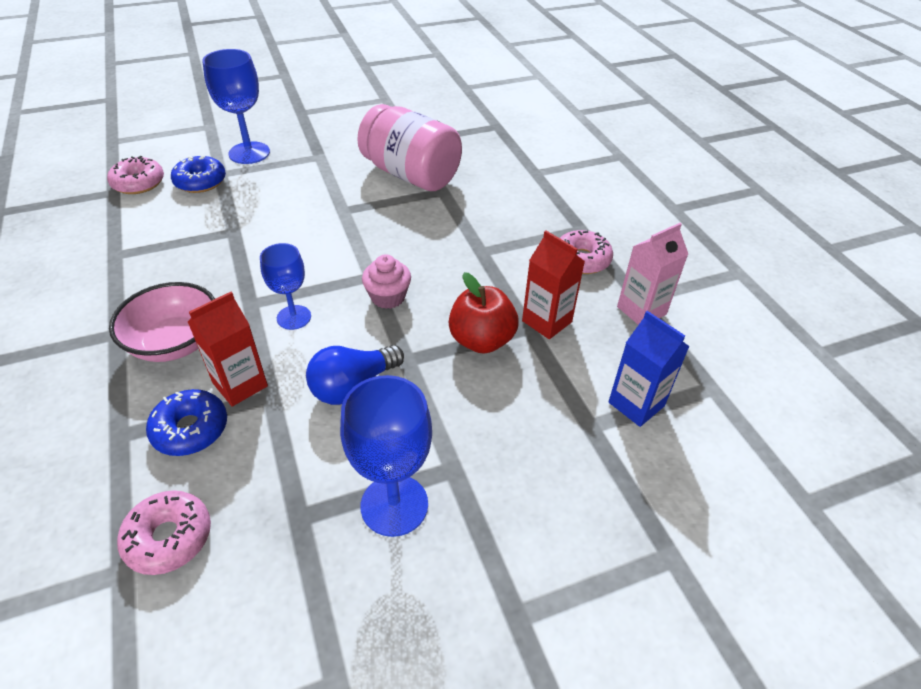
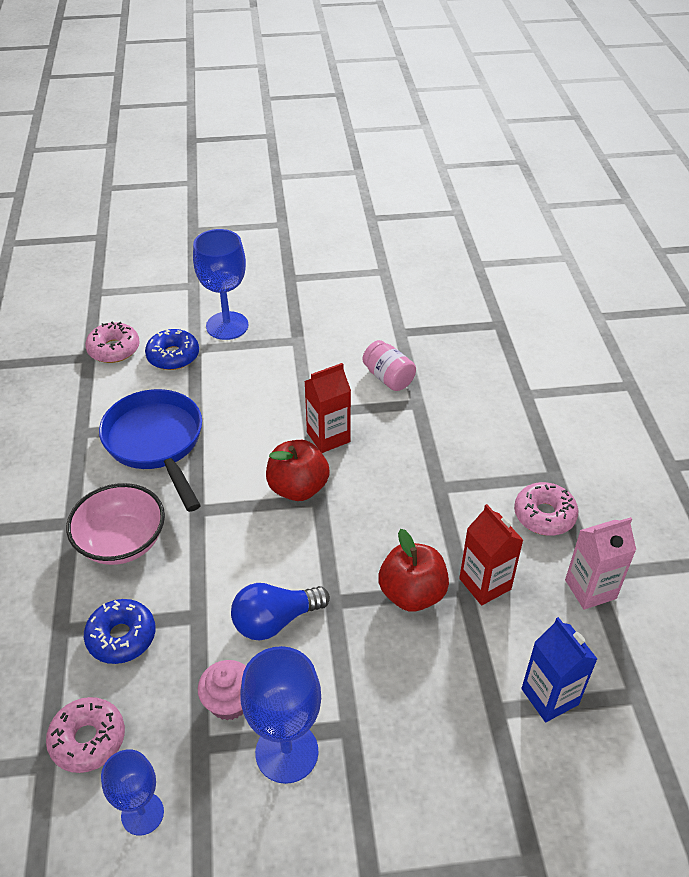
camera: 15 degrees right, 0 degrees up
(197, 253) = (156, 443): none -> blue pan
(240, 384) = (172, 599): red carton -> red carton (328, 437)
(294, 317) = (235, 534): blue goblet -> blue goblet (142, 813)
(348, 270) = (298, 488): none -> red apple
(388, 297) = (330, 526): pink cupcake -> pink cupcake (229, 701)
(411, 175) = (388, 378): pink jar -> pink jar, size x0.50

